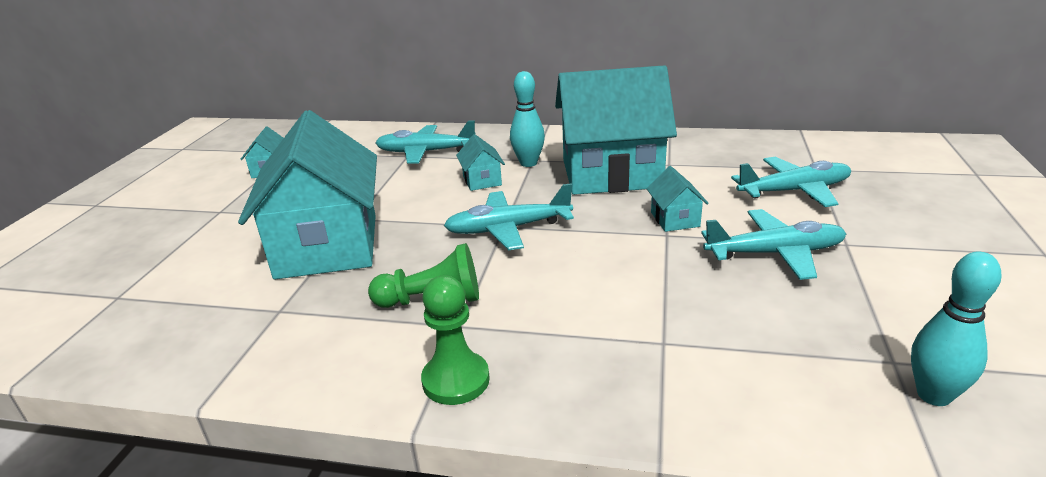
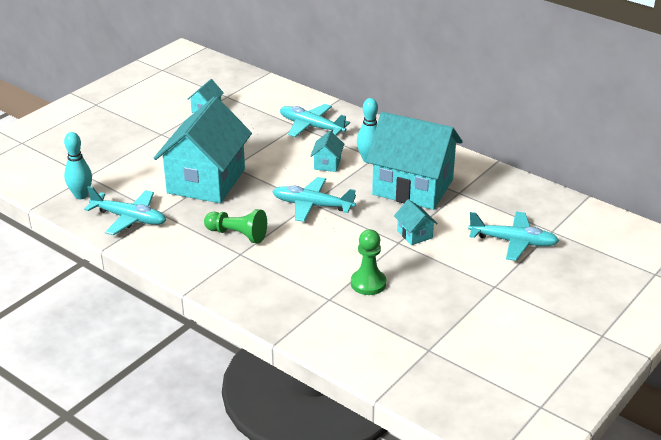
camera: 25 degrees right, 5 degrees up
(456, 380) = (218, 279): green pawn -> green pawn (368, 283)
(675, 219) = (414, 234): turquoise house -> turquoise house turned 45 degrees counterclockwise
(774, 253) = (444, 276): turquoise plane -> turquoise plane (129, 218)
(933, 395) = (425, 369): turquoise bowling pin -> turquoise bowling pin (81, 195)

